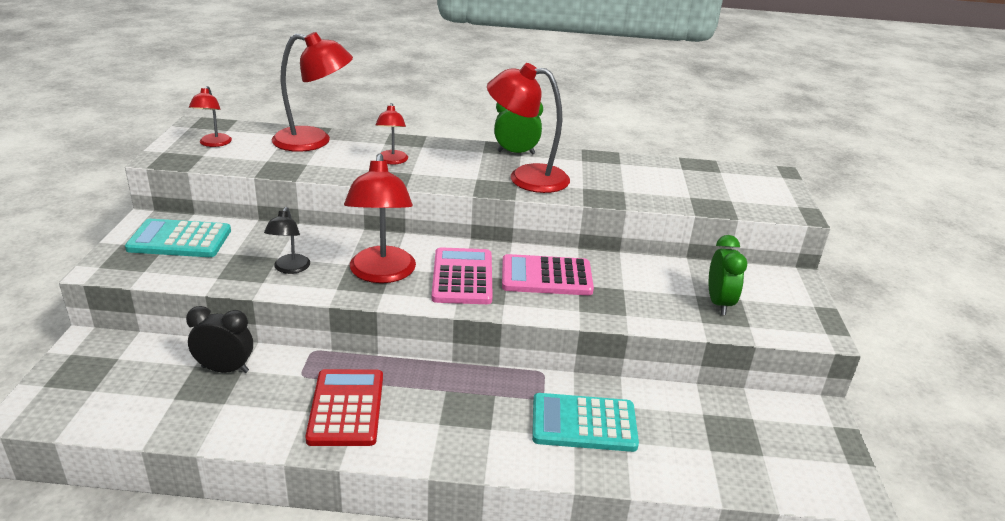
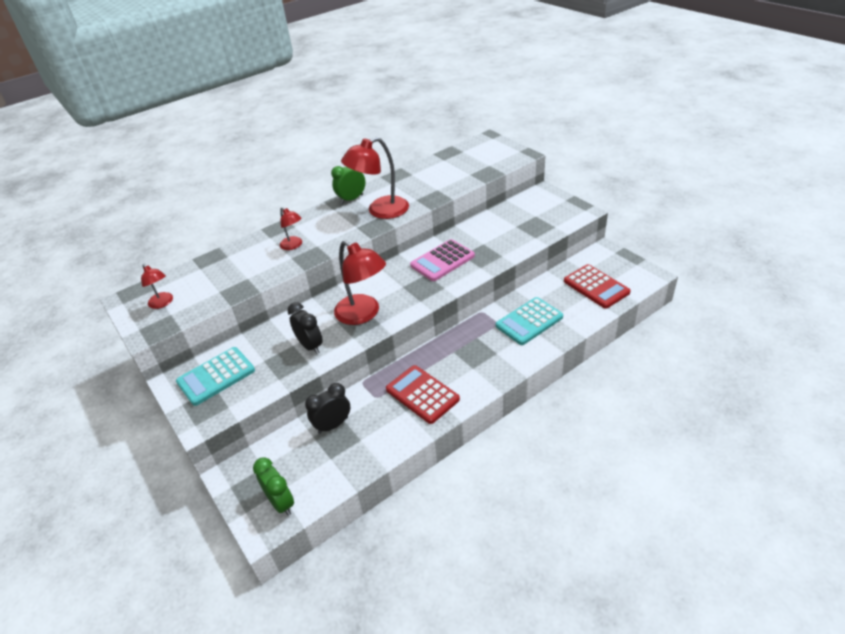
camera: 35 degrees left, 10 degrees up
(289, 268) = (310, 346): black lamp -> black clock
(314, 141) = (225, 262): red lamp -> none
(462, 277) = (405, 288): pink calculator -> none
(719, 303) = (530, 224): green clock -> green clock (281, 503)
(739, 448) = (596, 287): none -> red calculator

